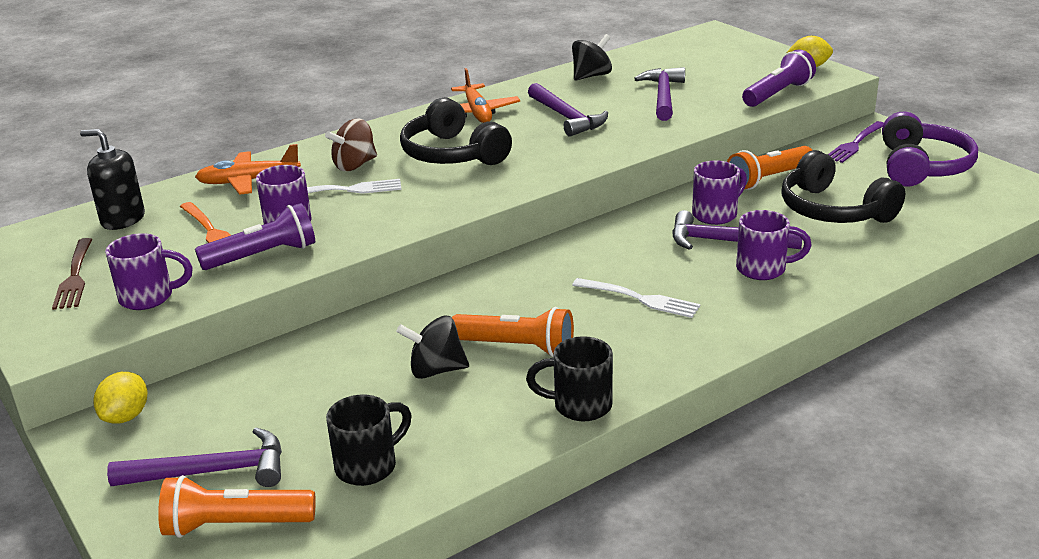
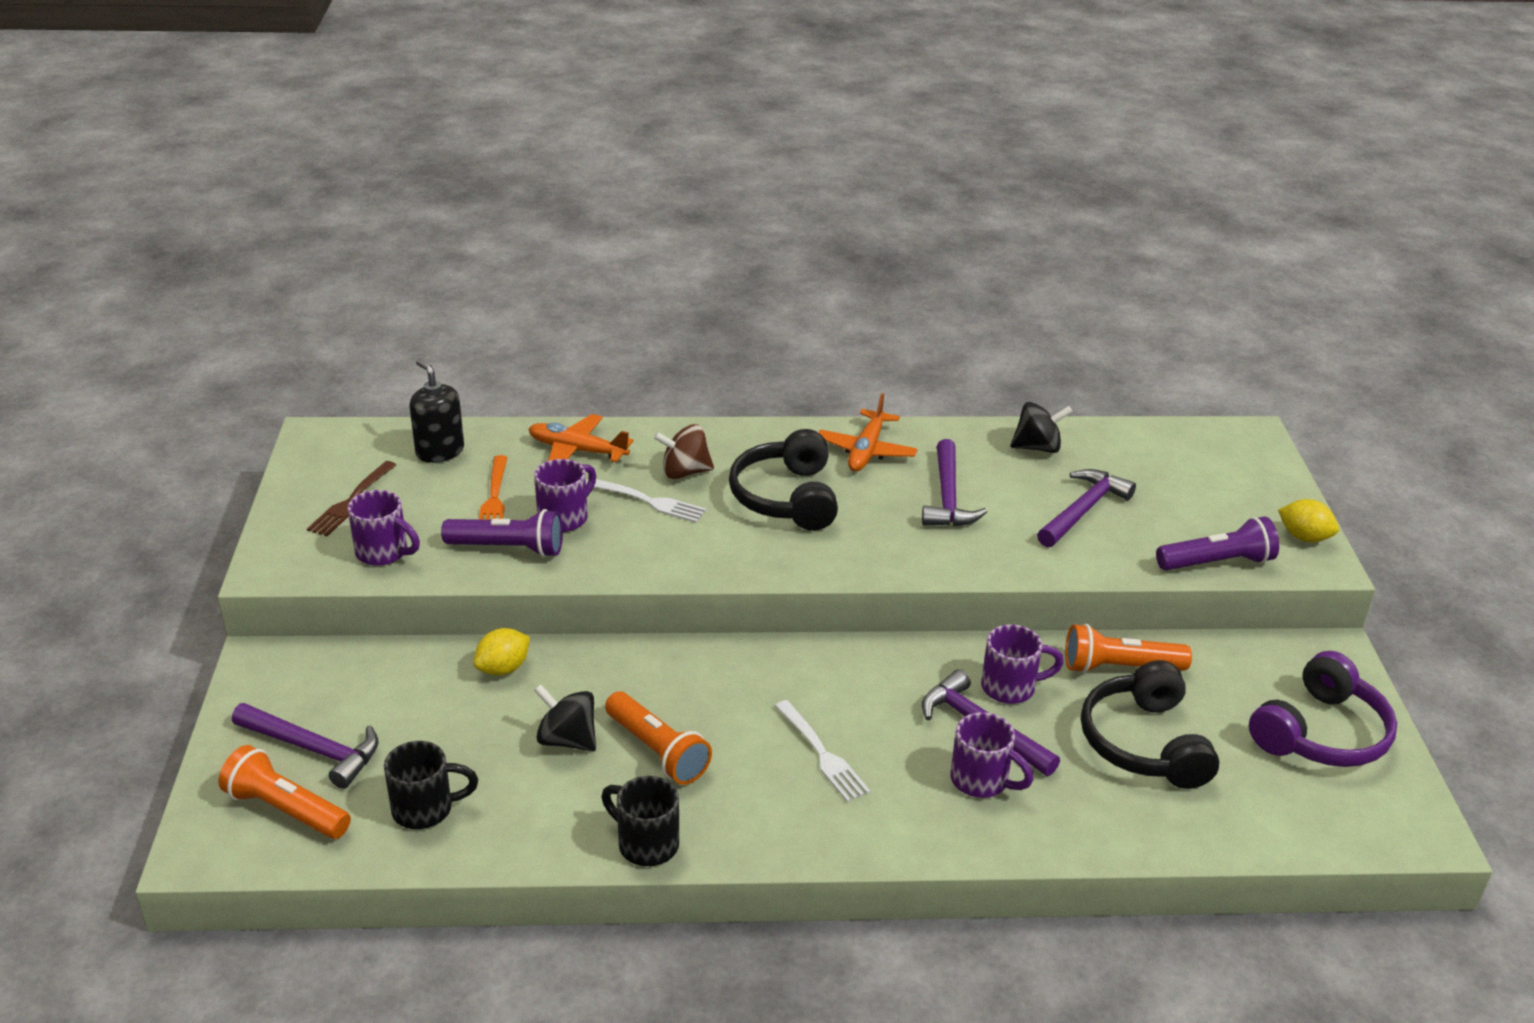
camera: 30 degrees right, 5 degrees up
(126, 416) = (302, 660): yellow lemon -> yellow lemon (503, 669)
(855, 143) = (1280, 664): purple fork -> none

